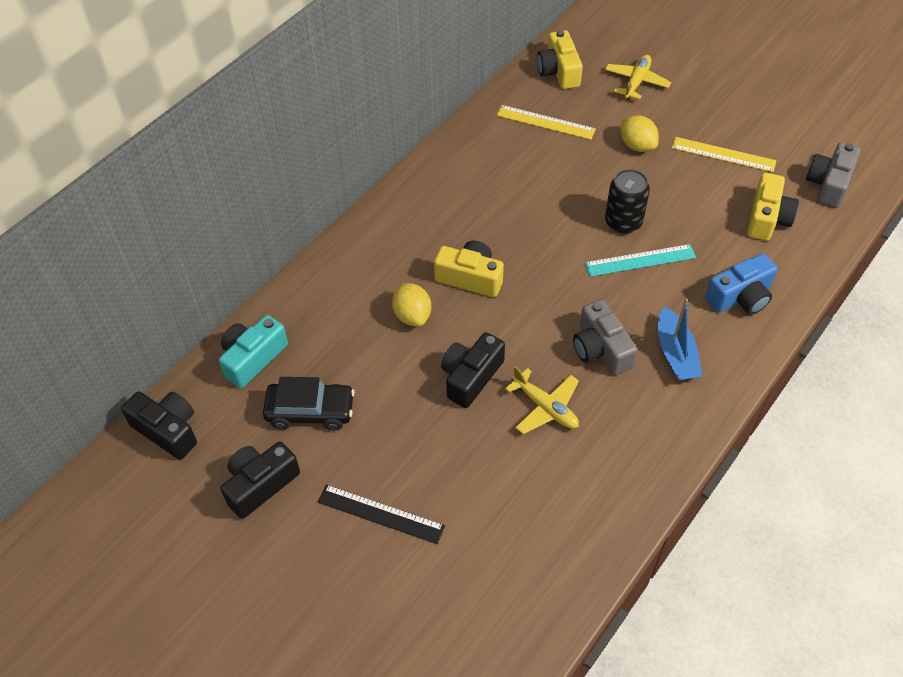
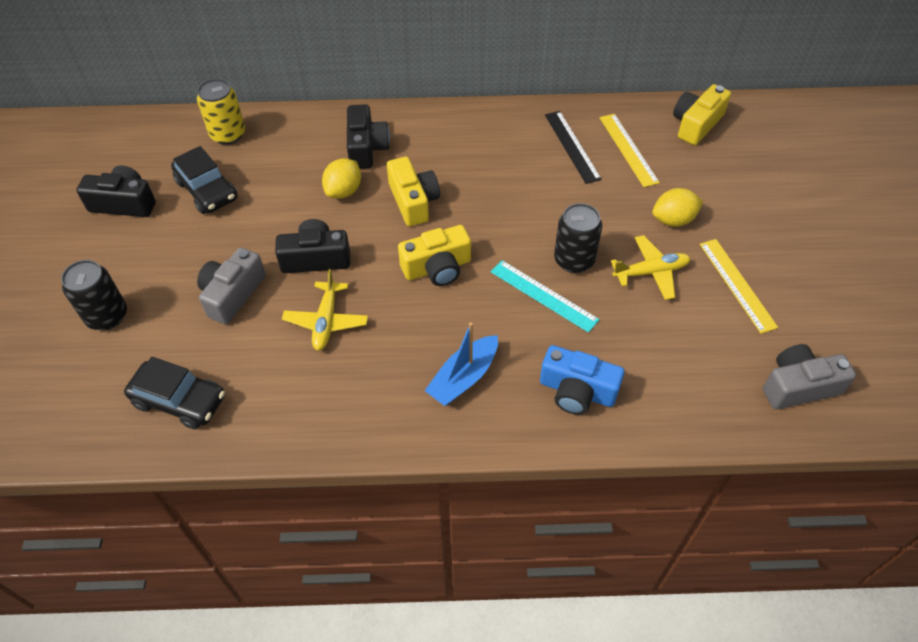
camera: 50 degrees right, 0 degrees up
(168, 430) = (133, 133): black camera -> black camera (366, 148)
(253, 358) = (228, 134): turquoise camera -> yellow can
(380, 513) = (147, 281): black ruler -> black ruler (572, 146)
(394, 565) = (107, 316): none -> black can
(541, 555) = (179, 401): none -> black car
(601, 349) = (419, 323): grey camera -> grey camera (232, 294)
(636, 82) = (748, 177): yellow plane -> yellow plane (651, 272)
(637, 146) = (673, 220): yellow lemon -> yellow lemon turned 60 degrees clockwise
(767, 218) = (696, 360): yellow camera -> yellow camera (437, 267)

